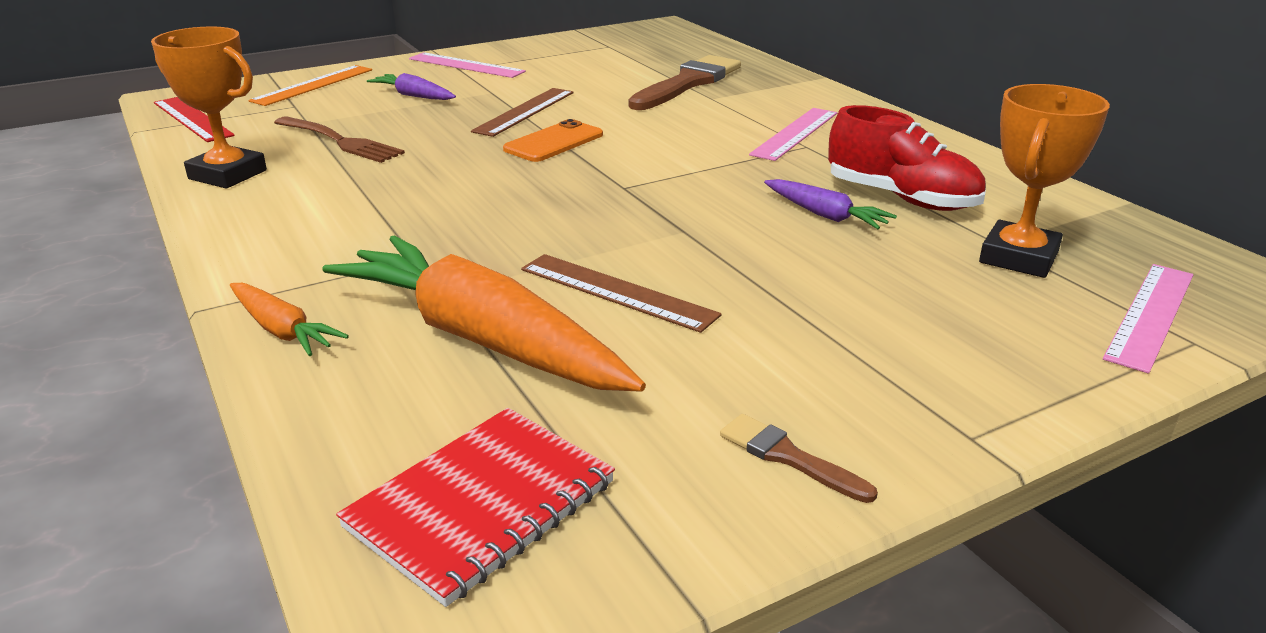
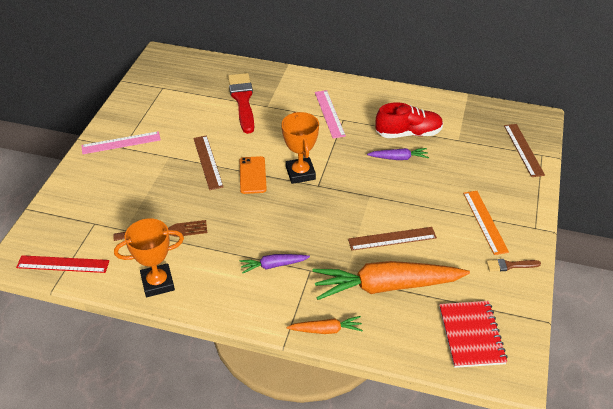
camera: 45 degrees left, 15 degrees up
(313, 85) = (73, 203): orange ruler -> orange ruler (485, 222)
(413, 96) = (139, 181): purple carrot -> purple carrot (273, 265)
(688, 83) = (242, 100): brown brush -> red brush
(1018, 257) = (470, 144): orange trophy -> orange trophy (300, 173)
(1150, 315) = (523, 150): pink ruler -> brown ruler

